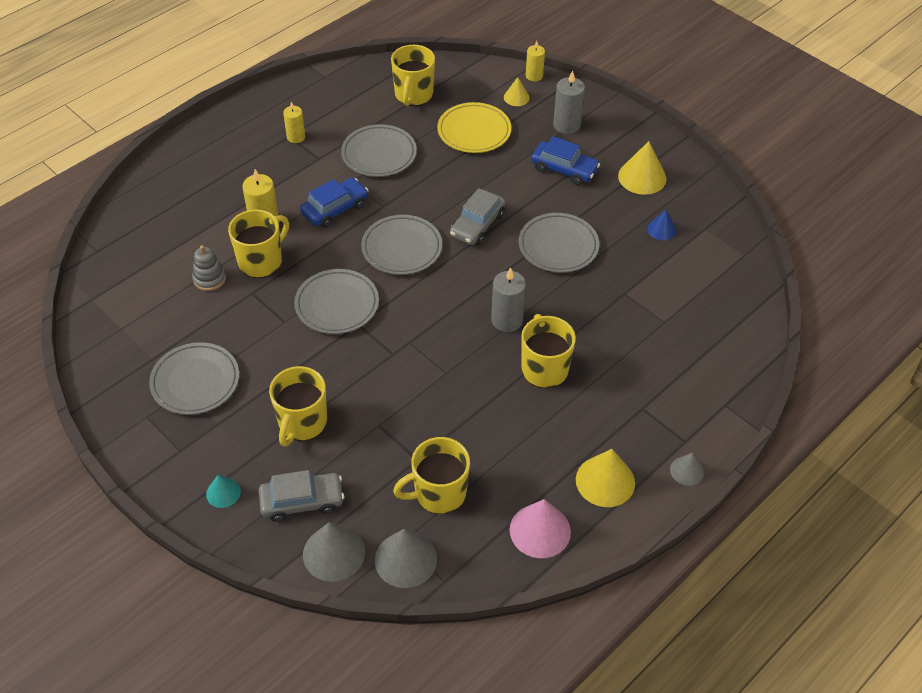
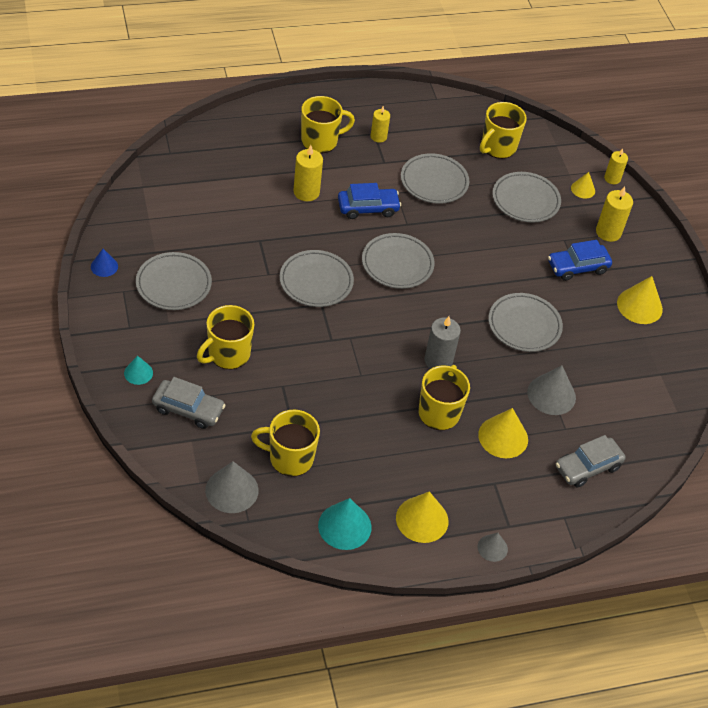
camera: 25 degrees right, 0 degrees up
(209, 279) = (236, 214): grey stacking toy -> none
(261, 261) = (283, 220): yellow mug -> yellow mug (320, 141)
(334, 553) = (184, 457): grey cone -> grey cone (551, 395)
(474, 131) = (525, 200): yellow plate -> grey plate
(477, 225) = (471, 276): grey car -> grey car (587, 467)
(540, 530) = (344, 526): pink cone -> turquoise cone
(564, 169) = (577, 267): blue car -> blue car turned 105 degrees clockwise
(566, 125) = (608, 232): grey candle -> yellow candle
(617, 360) = (503, 437): none -> yellow cone
(661, 229) = (622, 356): blue cone -> blue cone (104, 266)

